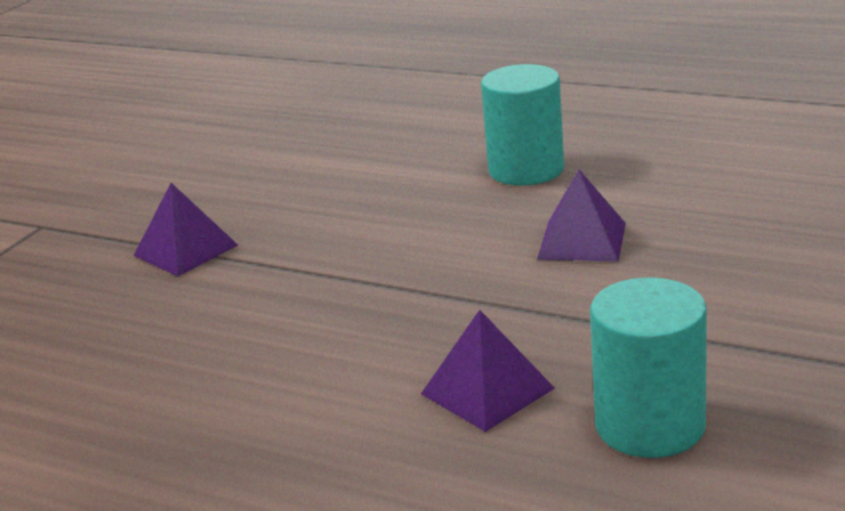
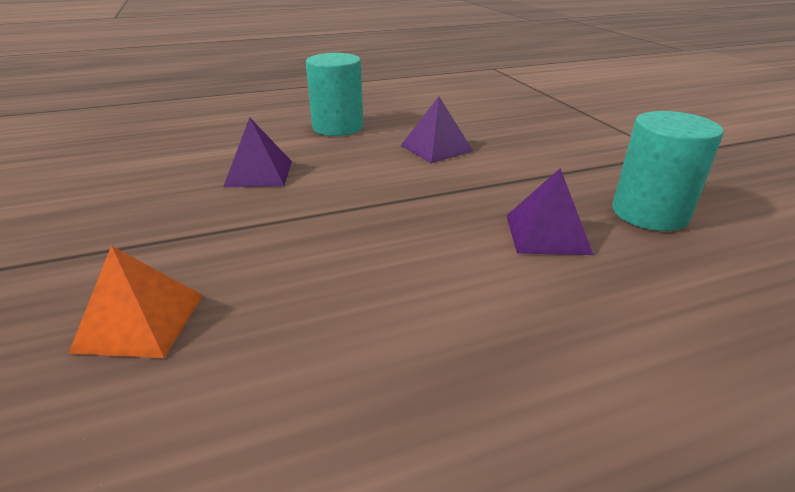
camera: 50 degrees left, 5 degrees up
(99, 314) = (140, 322): none -> orange pyramid
(186, 250) = (154, 241): purple pyramid -> purple pyramid (259, 173)

